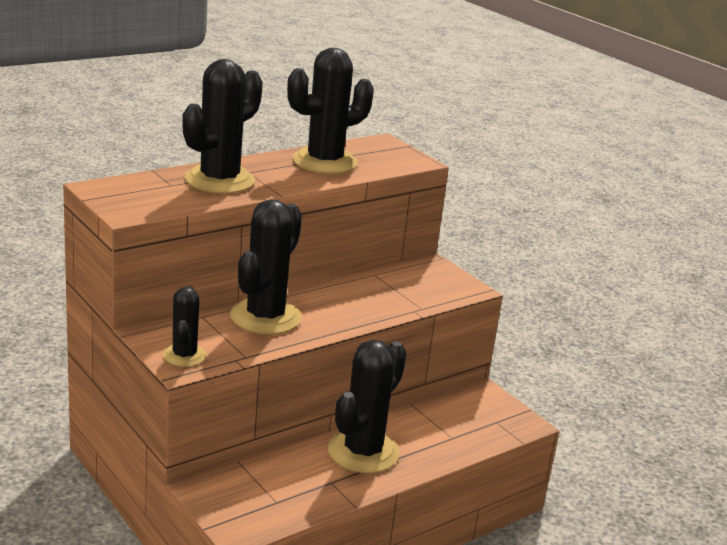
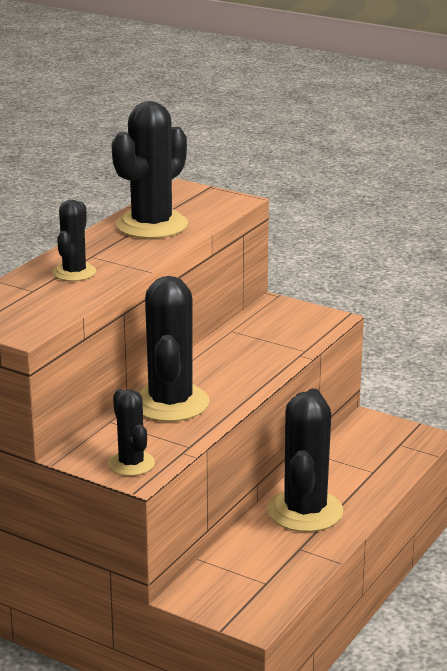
camera: 20 degrees left, 0 degrees up
(220, 180) = (74, 272): black cactus -> black cactus, size x0.56

